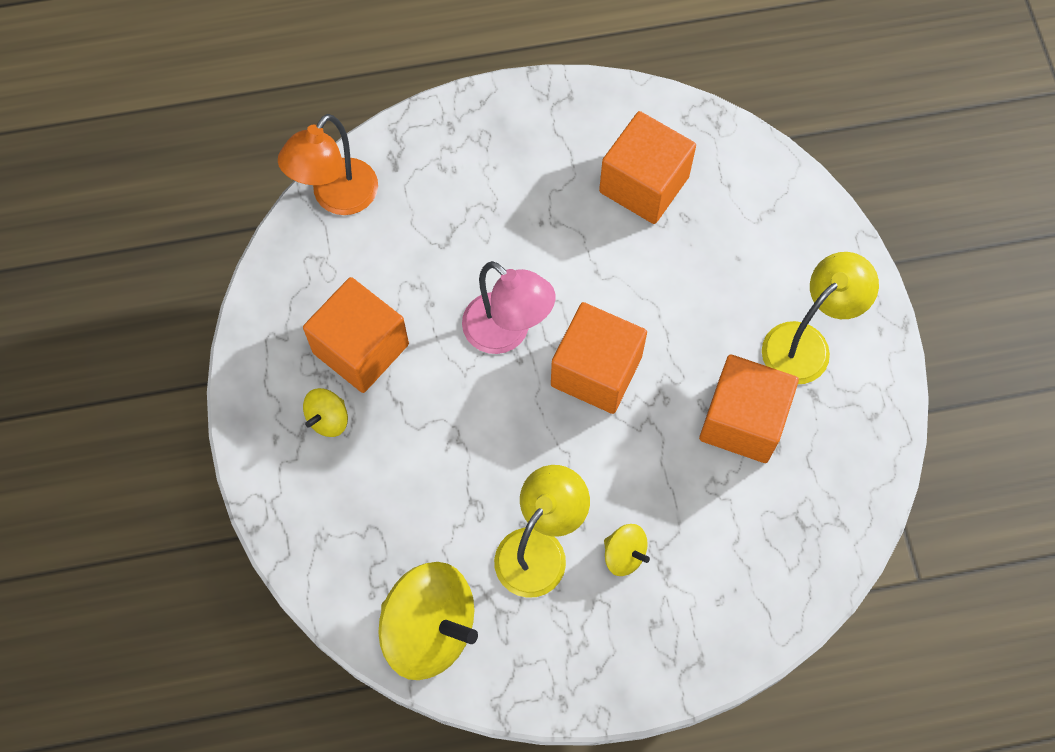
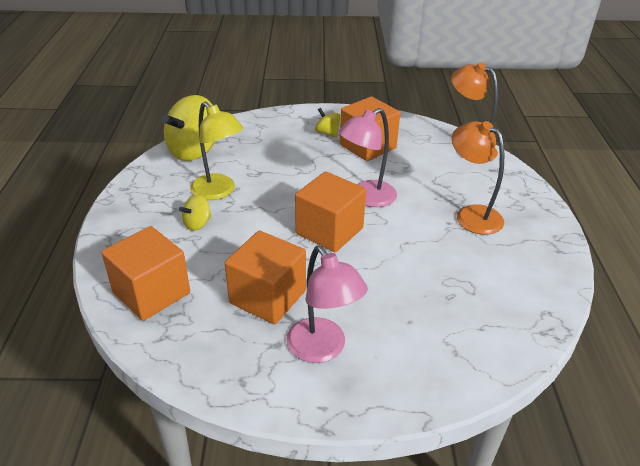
camera: 100 degrees right, 30 degrees down
(517, 195) = (471, 215): none -> orange lamp
(644, 184) = (481, 278): orange cube -> orange cube (151, 293)
(806, 343) = (322, 349): yellow lamp -> pink lamp

